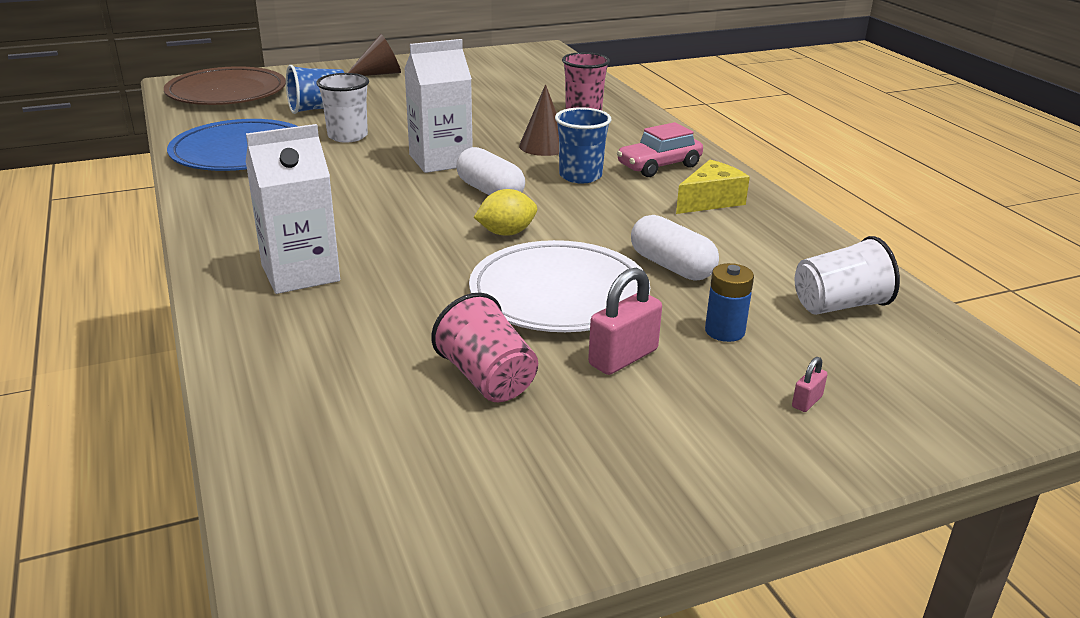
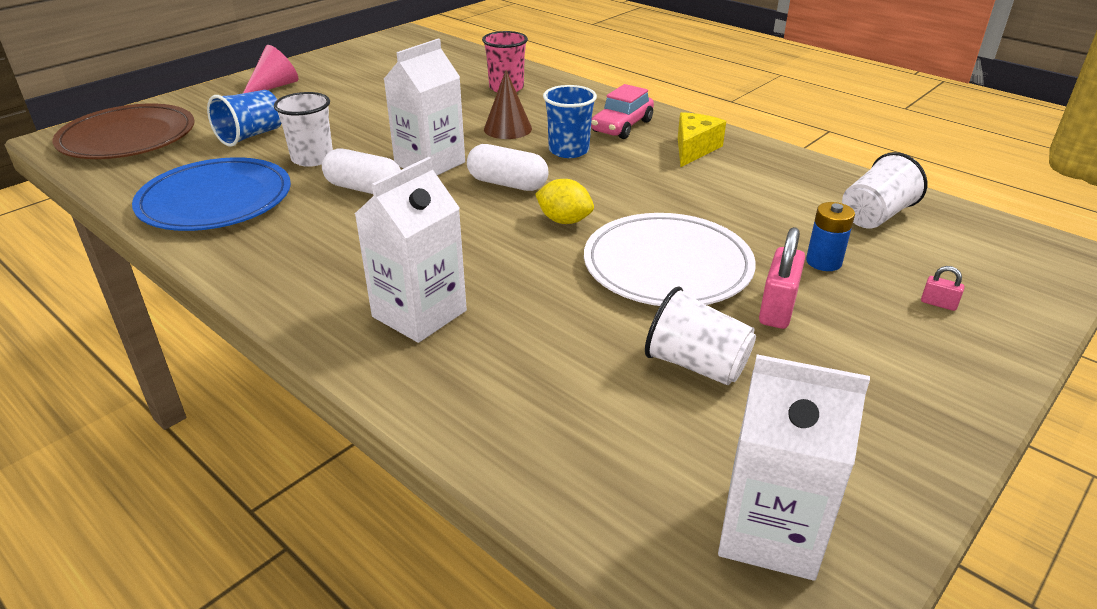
camera: 25 degrees left, 5 degrees up
(379, 73) = (274, 86): brown cone -> pink cone
(395, 523) = (770, 531): none -> white carton
(487, 379) = (696, 365): pink cup -> white cup
(506, 233) = (564, 221): yellow lemon -> yellow lemon turned 75 degrees clockwise
(671, 266) = (726, 215): white capsule -> white capsule (364, 189)
(807, 401) = (938, 304): pink padlock -> pink padlock turned 75 degrees counterclockwise

